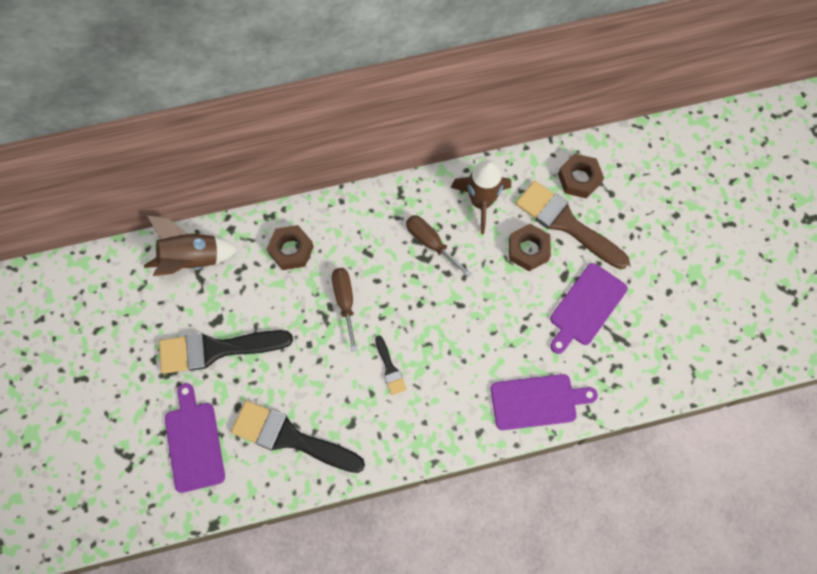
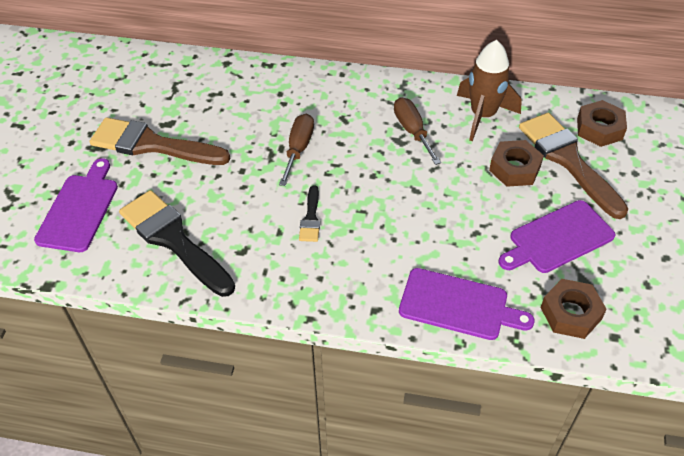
camera: 25 degrees right, 20 degrees down
(192, 259) = (177, 73): brown rocket -> none
(216, 349) = (152, 145): black brush -> brown brush
(291, 250) = (271, 94): brown nut -> brown nut (570, 313)

